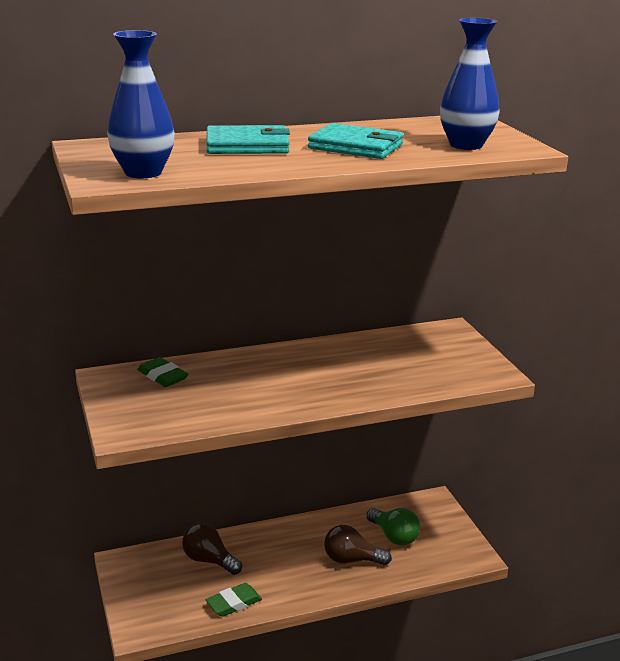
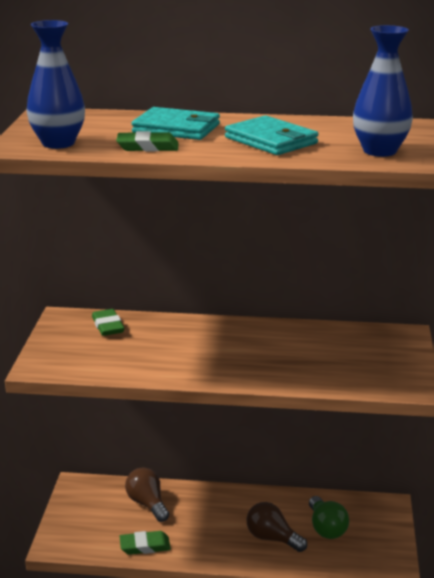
camera: 25 degrees right, 0 degrees up
(244, 165) = (147, 147): none -> green eraser

